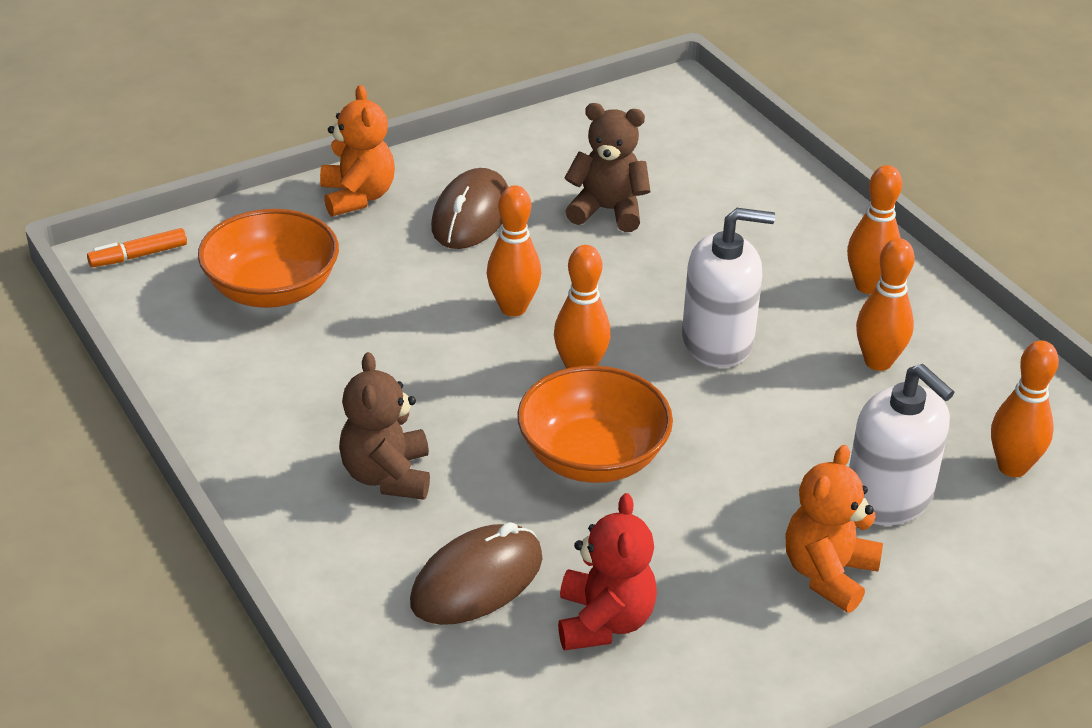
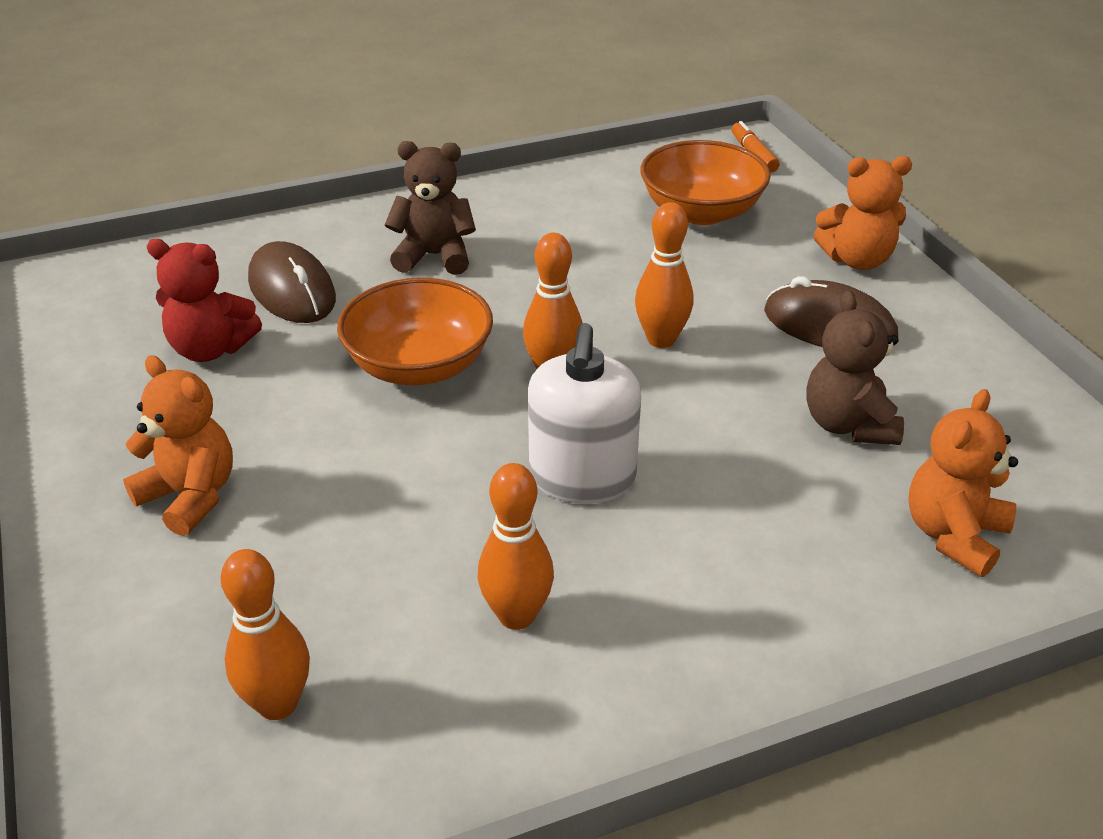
camera: 100 degrees right, 0 degrees up
(607, 211) = (848, 424): brown teddy bear -> brown teddy bear turned 150 degrees clockwise
(717, 172) = (953, 535): none -> orange teddy bear
(868, 286) = (682, 643): orange bowling pin -> none
(888, 498) = (275, 568): white soap dispenser -> none

